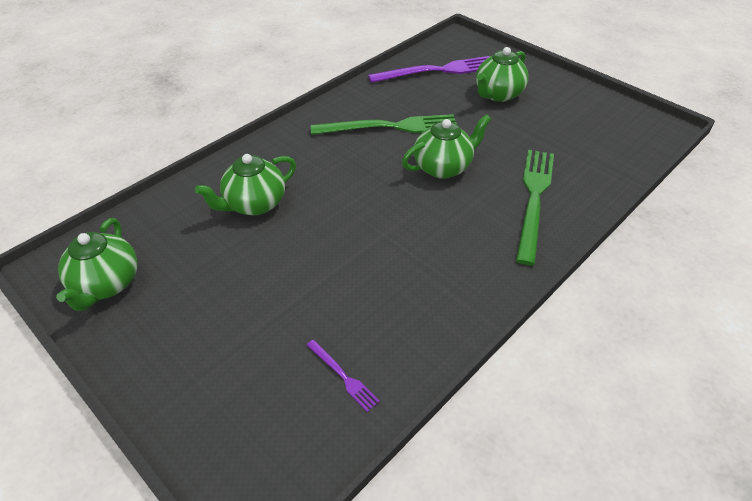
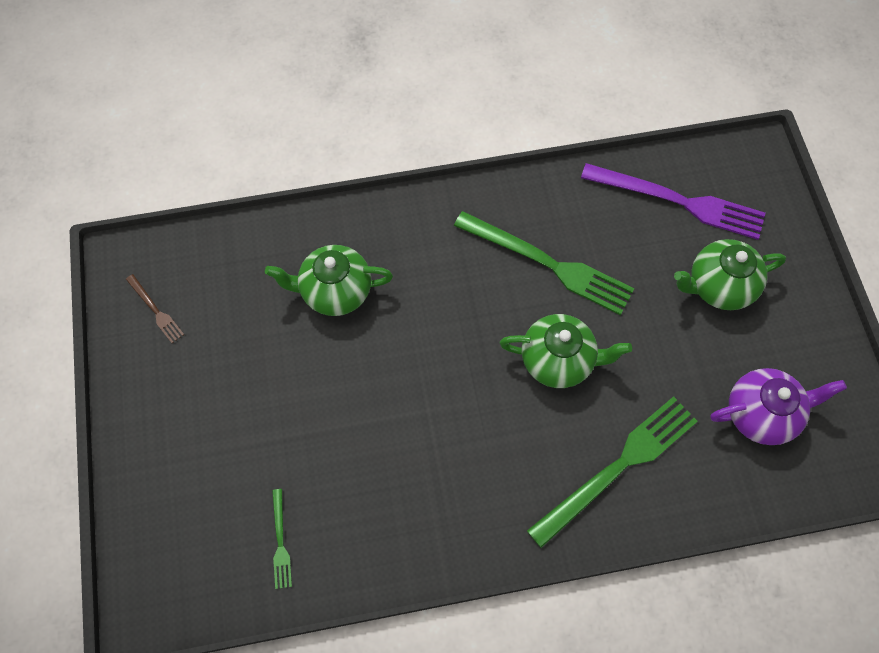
camera: 35 degrees right, 20 degrees up
(106, 284) = (155, 310): green teapot -> brown fork
(343, 376) = (280, 542): purple fork -> green fork
(582, 135) = (761, 413): none -> purple teapot

